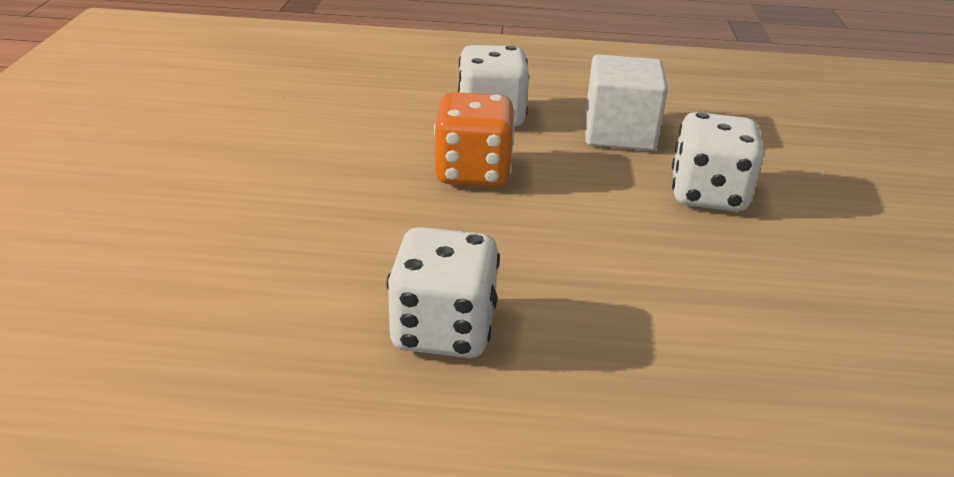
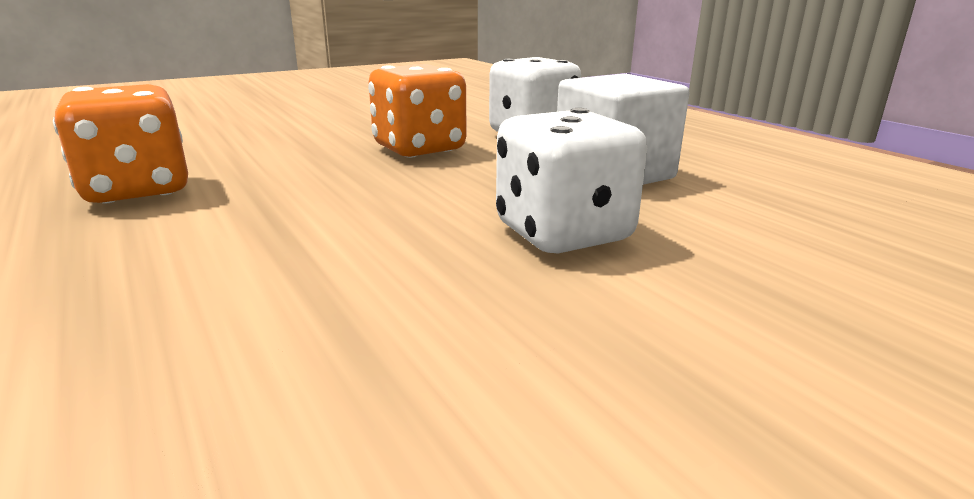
camera: 55 degrees right, 10 degrees down
(443, 330) = (137, 190): white dice -> orange dice

